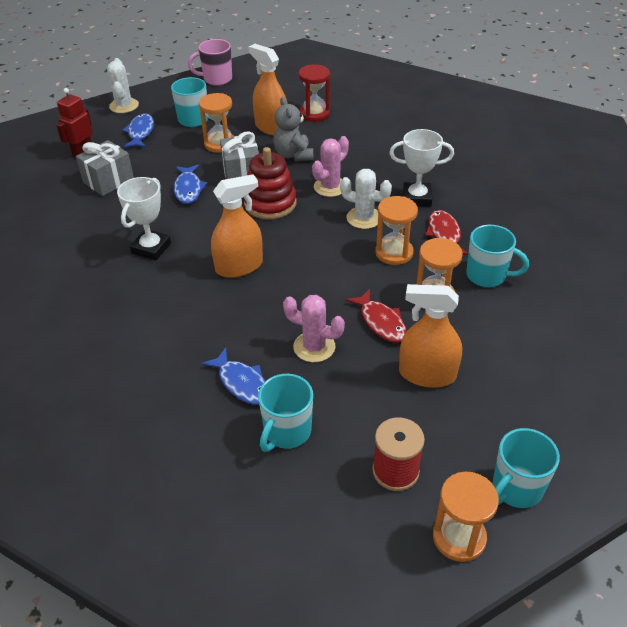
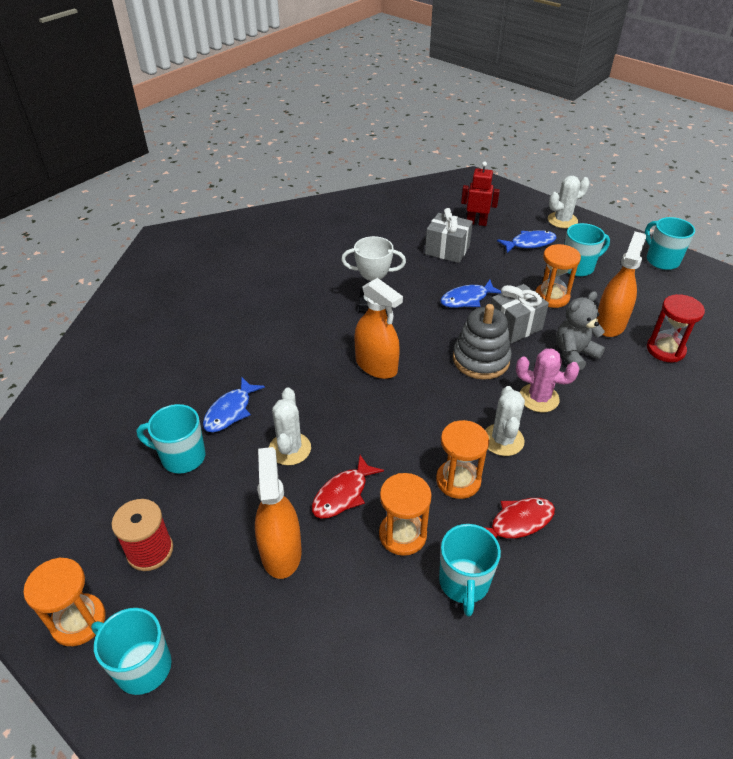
camera: 70 degrees right, 0 degrees up
(216, 79) = (661, 260): pink mug -> turquoise mug
(270, 203) = (481, 360): red stacking toy -> grey stacking toy
(314, 347) = (290, 449): pink cactus -> white cactus
(417, 198) = (571, 481): white trophy -> none

